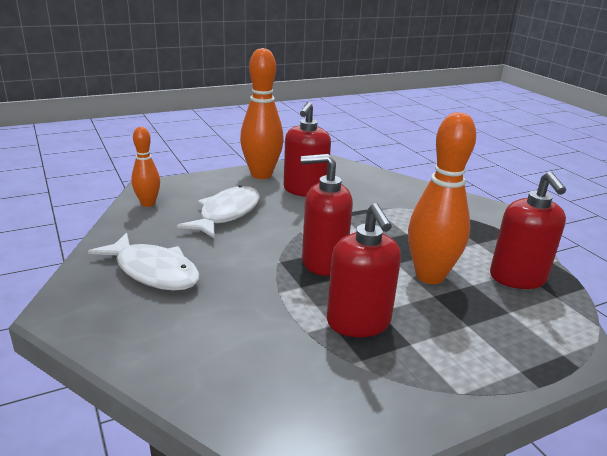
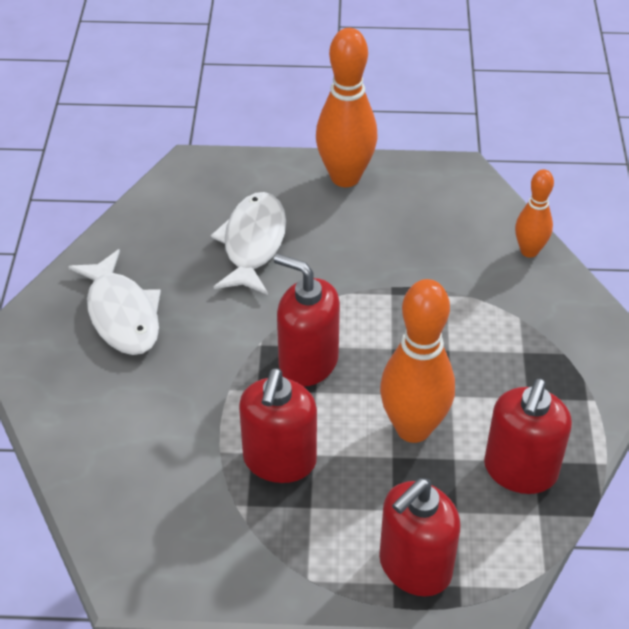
camera: 30 degrees right, 20 degrees up
(148, 204) = (173, 197): orange bowling pin -> orange bowling pin (529, 251)
(227, 213) = (253, 243): white fish -> white fish turned 45 degrees counterclockwise
(305, 190) = (380, 227): red soap dispenser -> red soap dispenser (414, 567)

